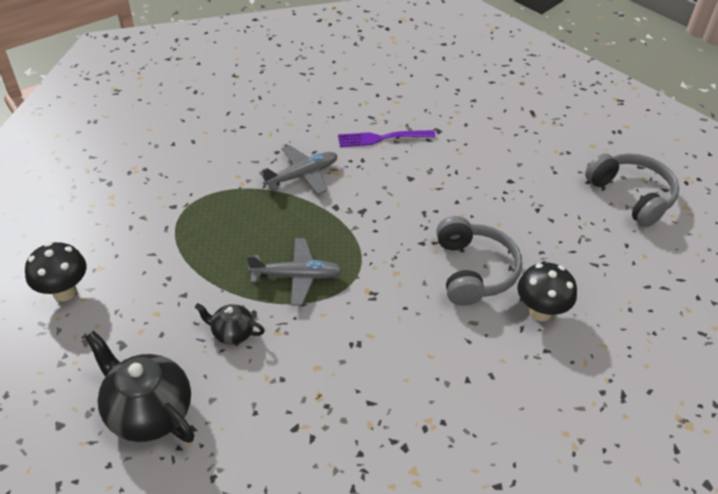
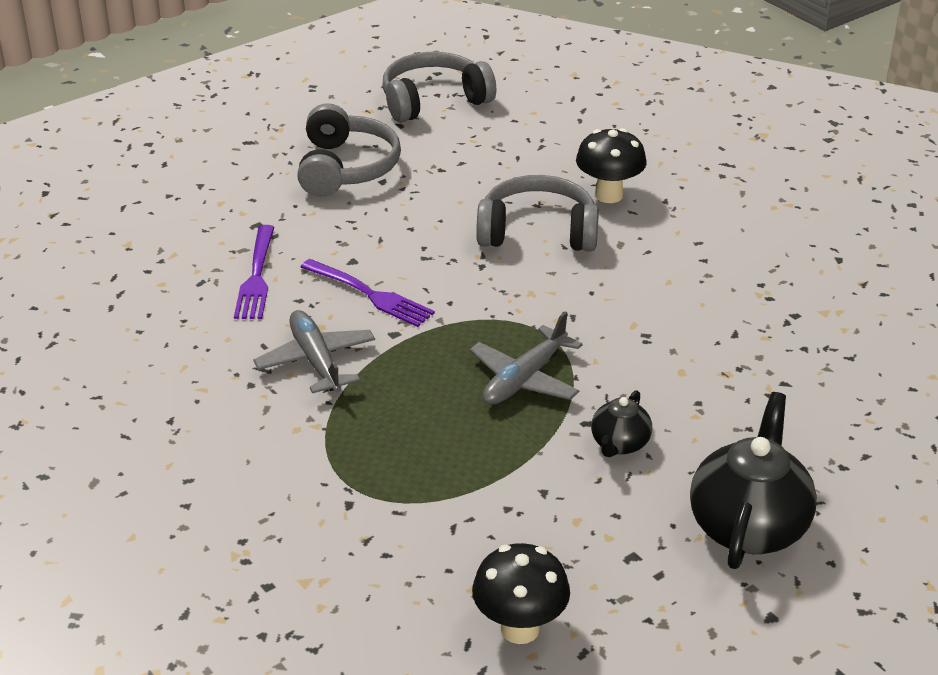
camera: 80 degrees left, 10 degrees down
(148, 411) = (748, 526): black teapot -> black teapot turned 150 degrees clockwise
(297, 276) = (524, 379): grey plane -> grey plane turned 150 degrees counterclockwise
(375, 191) = (370, 294): none -> purple fork
(519, 161) = (346, 168): none -> grey headphones

